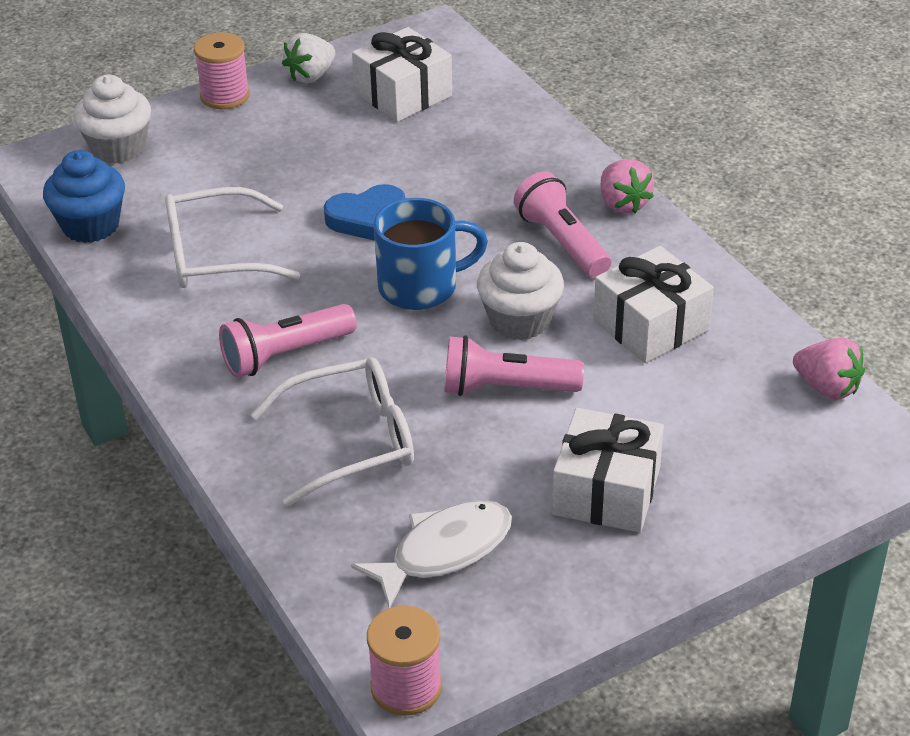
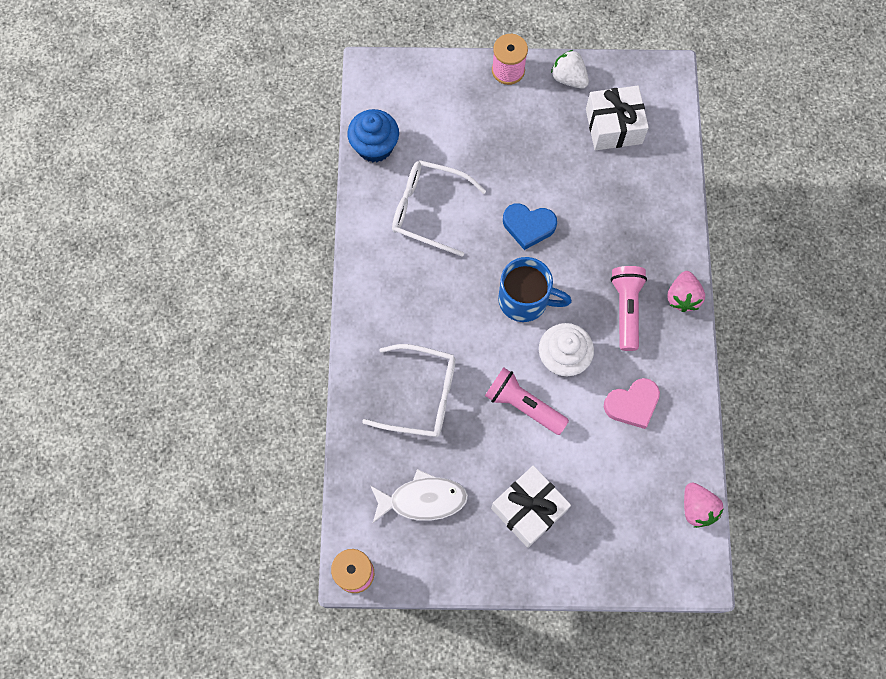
camera: 30 degrees right, 30 degrees up
(118, 148) = (423, 86): white cupcake -> none
(285, 355) = (423, 312): pink flashlight -> none
(311, 76) = (569, 78): white strawberry -> white strawberry turned 60 degrees clockwise
(651, 325) = (632, 404): white gift -> pink heart

